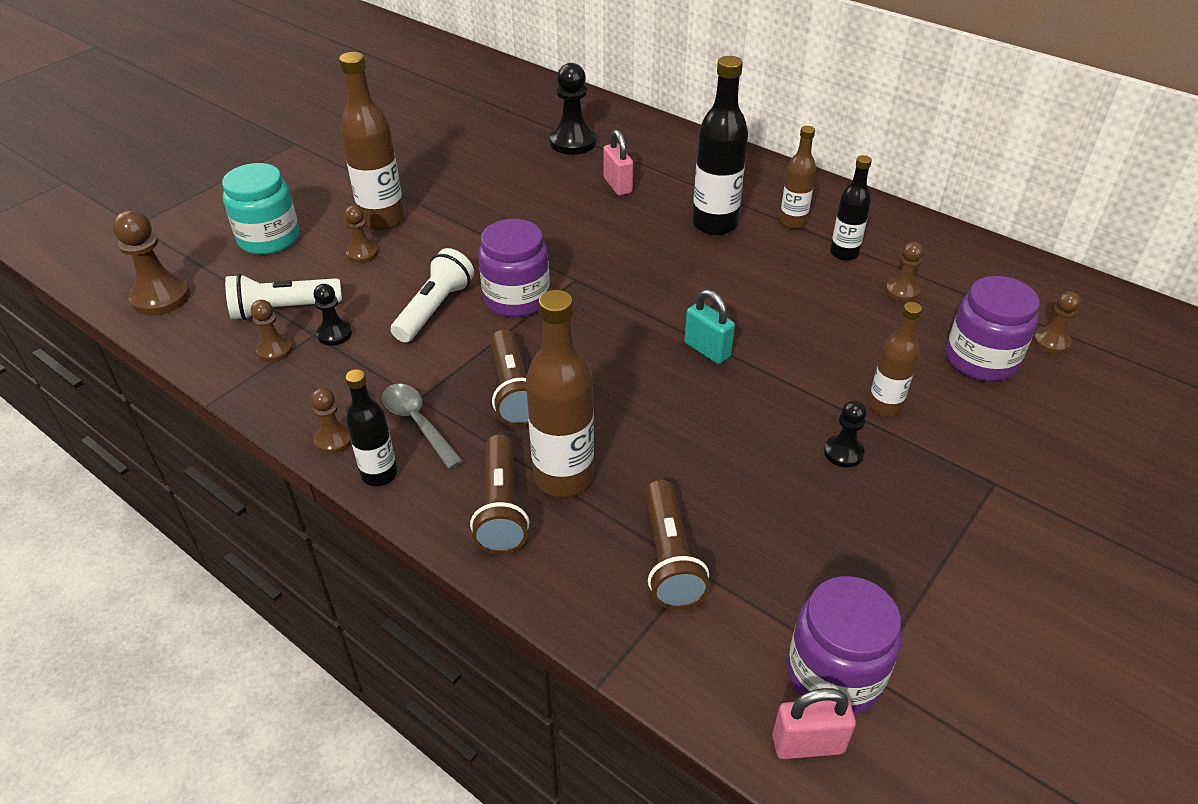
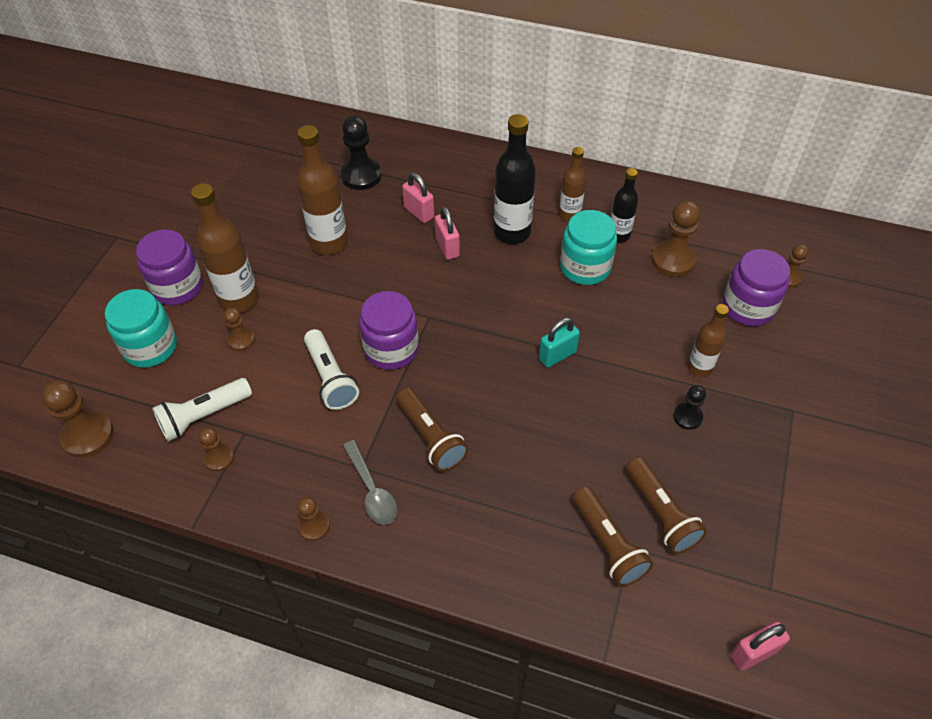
camera: 20 degrees left, 10 degrees up
(334, 334) = (260, 427): black pawn -> none
(379, 474) = (366, 545): black bottle -> none
(417, 423) = (372, 490): grey spoon -> grey spoon turned 150 degrees counterclockwise
(435, 309) = (330, 378): white flashlight -> white flashlight turned 150 degrees clockwise
(501, 508) = (472, 544): brown flashlight -> brown flashlight (661, 514)
(563, 477) = (504, 502): brown bottle -> brown bottle (329, 243)
(632, 222) = (447, 247): none -> pink padlock
(707, 350) = (557, 355): turquoise padlock -> turquoise padlock turned 60 degrees counterclockwise
(786, 274) = (585, 267): none -> turquoise jar
(834, 674) = (749, 595): purple jar -> purple jar (177, 287)
(902, 291) = (673, 260): brown pawn -> brown pawn, size x1.72

